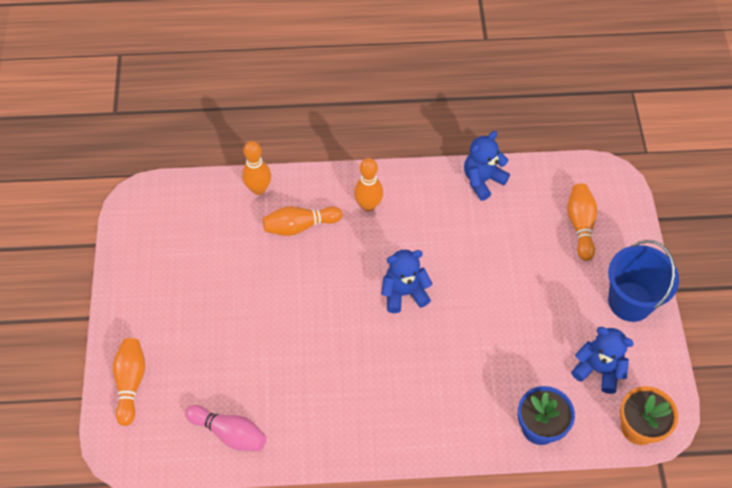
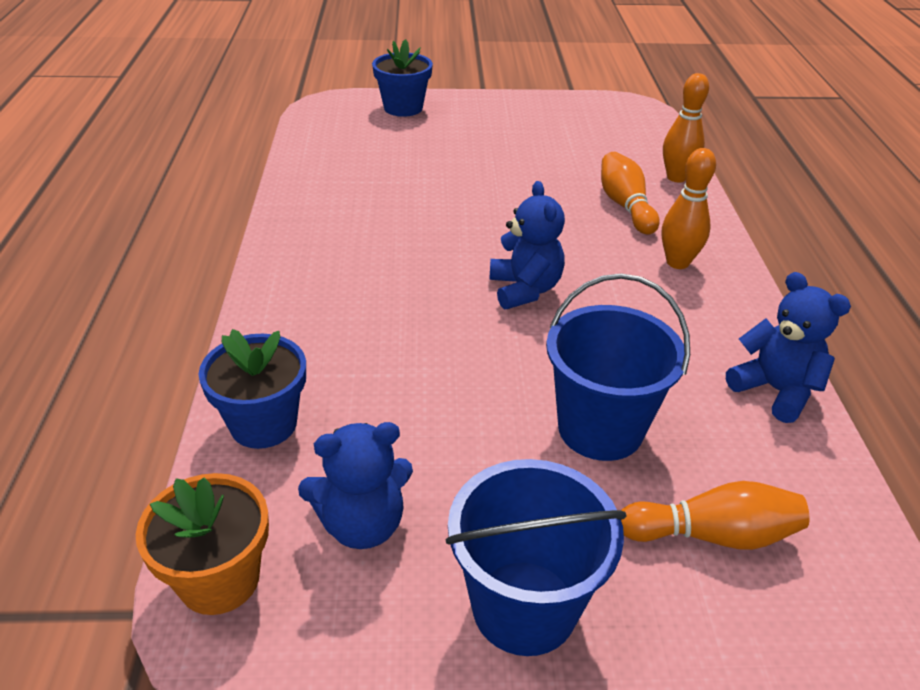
camera: 90 degrees right, 20 degrees down
(131, 383) = (403, 108): orange bowling pin -> blue flower pot
(229, 433) = (331, 159): pink bowling pin -> none
(521, 263) = (600, 428): none -> blue bucket
(598, 369) = (362, 524): blue teddy bear -> blue teddy bear turned 45 degrees clockwise

